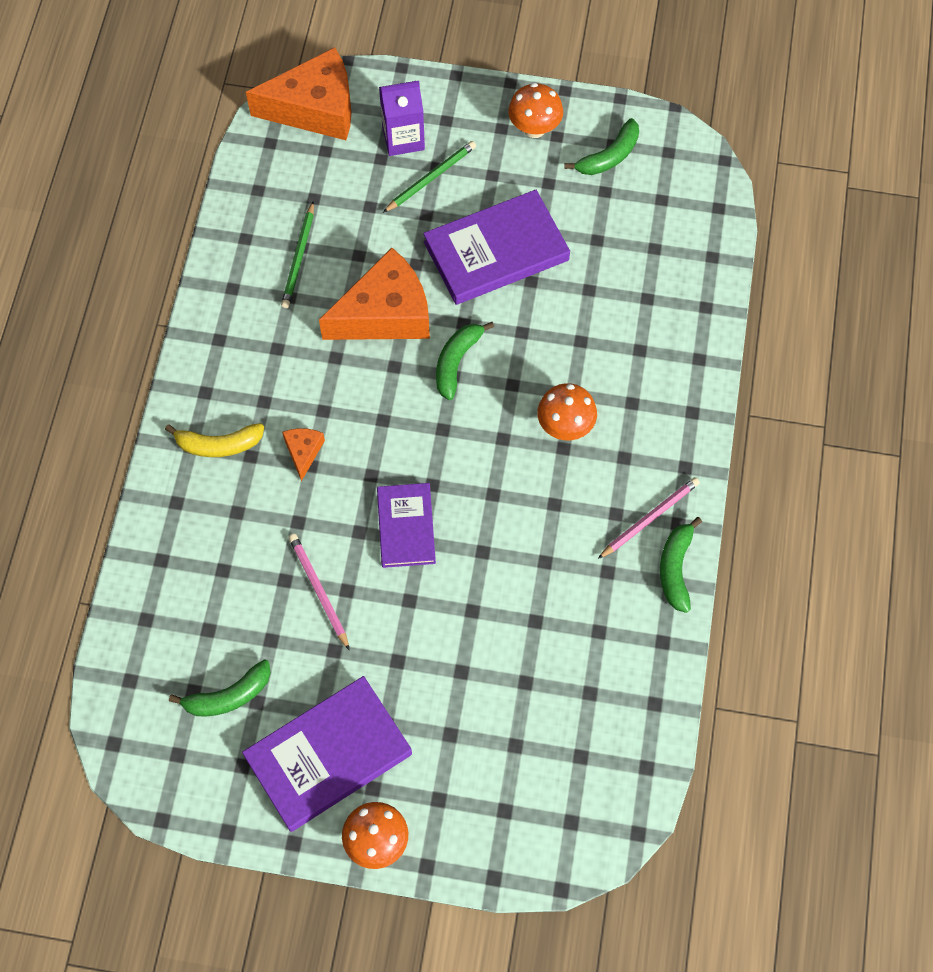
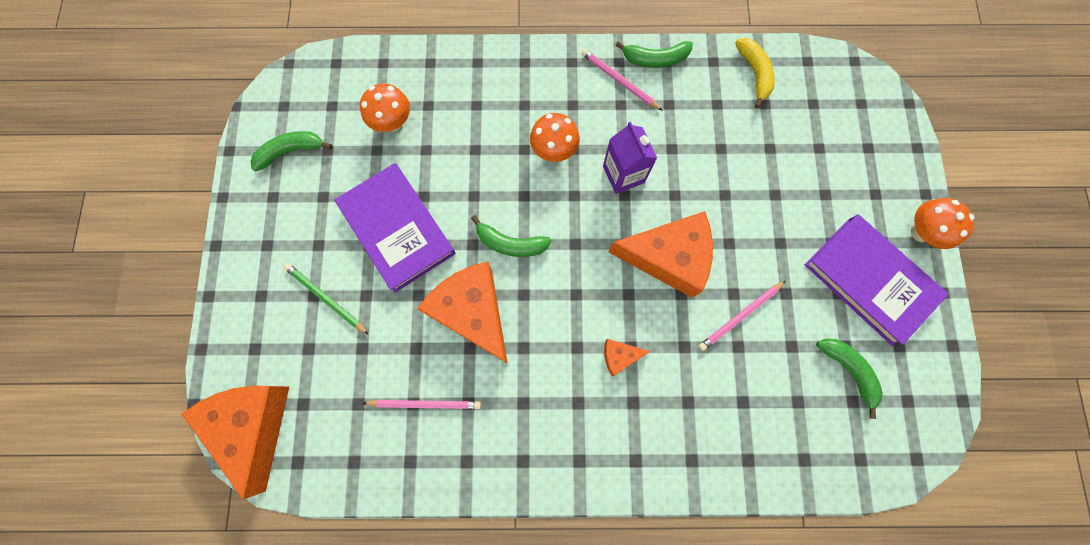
camera: 100 degrees left, 10 degrees up
(218, 444) = (628, 435): yellow banana -> yellow banana (754, 74)
(299, 258) = (425, 403): green pencil -> pink pencil
(403, 138) = (283, 332): purple carton -> purple carton (623, 174)
(406, 527) = (668, 257): purple book -> orange cheese
(534, 128) = (265, 217): orange mushroom -> orange mushroom (392, 122)
(609, 156) = (291, 151): green banana -> green banana turned 60 degrees counterclockwise

